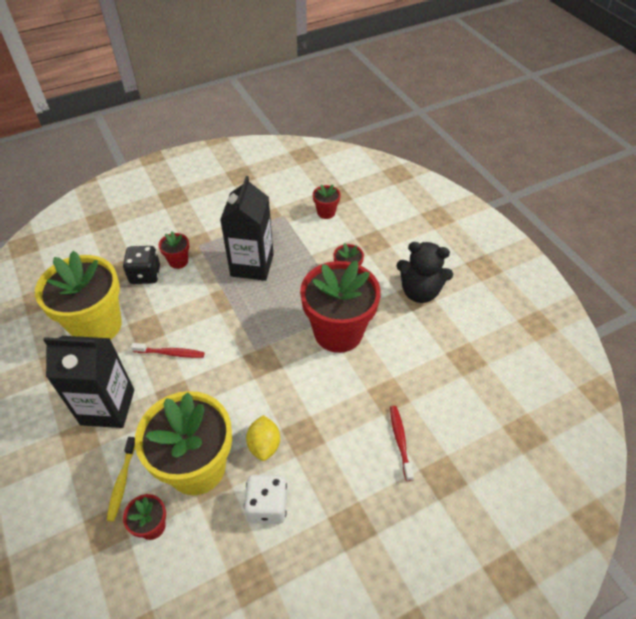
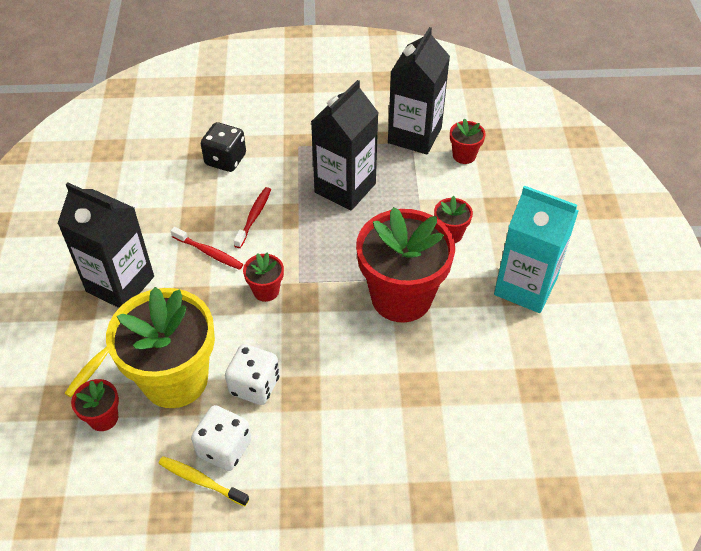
camera: 25 degrees right, 0 degrees up
(97, 326) = (150, 197): yellow flower pot -> none
(178, 261) = (267, 157): red flower pot -> red flower pot (266, 291)
(262, 541) = (201, 481): none -> yellow toothbrush
(264, 445) = (254, 385): yellow lemon -> white dice
(282, 209) = (414, 135): none -> black carton
(400, 441) = (404, 443): red toothbrush -> red toothbrush (254, 217)
(419, 292) = (525, 287): black teddy bear -> turquoise carton

